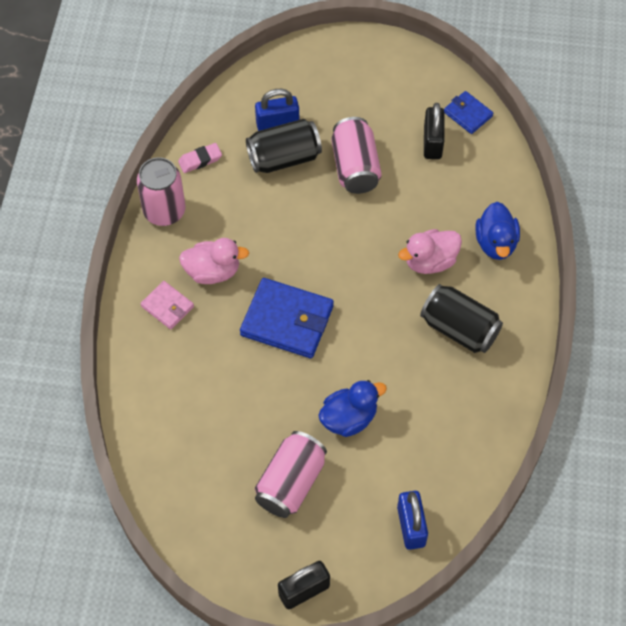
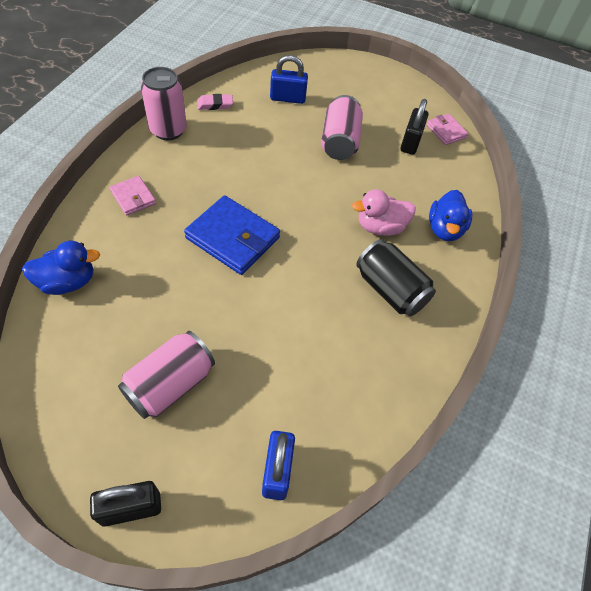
camera: 10 degrees right, 5 degrees down
(213, 271) = (186, 182): pink duck -> none
(284, 158) = (283, 121): black can -> none
(349, 418) = (255, 339): blue duck -> blue duck (68, 282)
(467, 114) = (446, 131): blue wallet -> pink wallet

